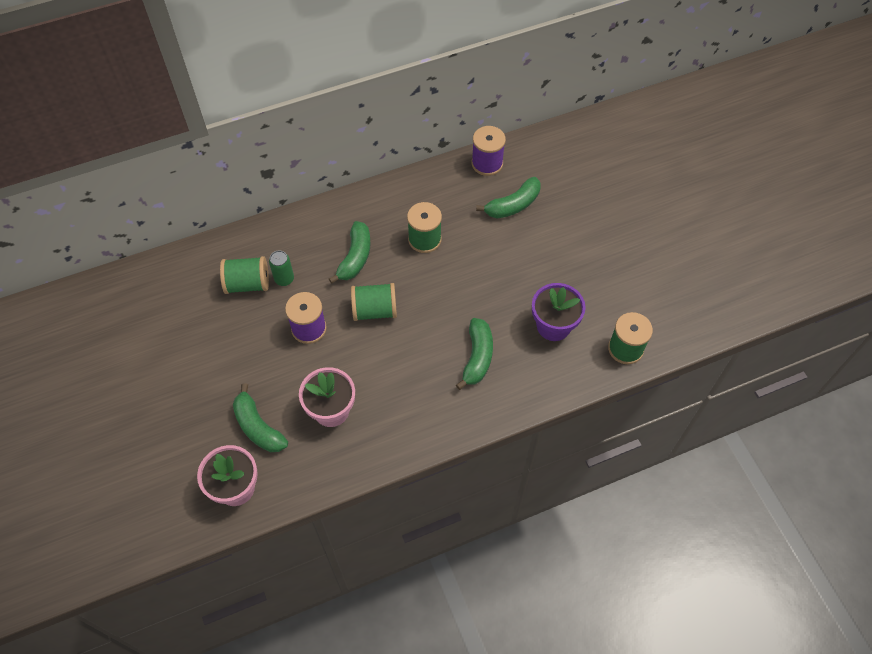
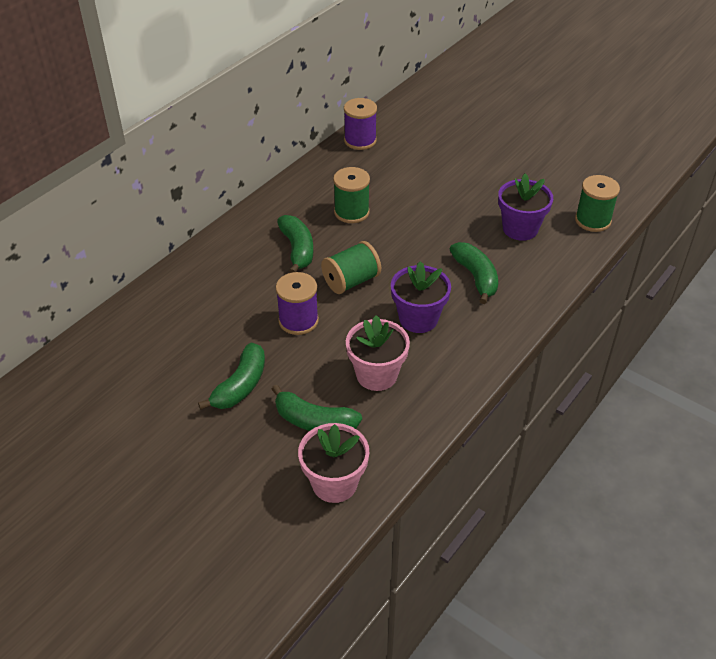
camera: 30 degrees left, 15 degrees down
(248, 284) = (205, 311): green spool -> none
(284, 279) = (240, 292): green can -> none
(400, 374) = (418, 319): none -> purple flower pot
(513, 205) = (408, 160): green banana -> green banana (240, 385)

